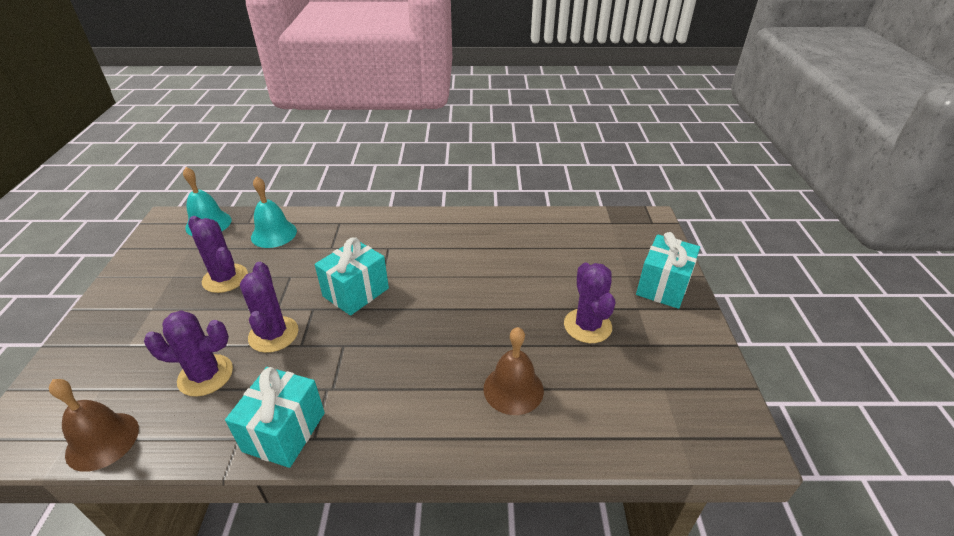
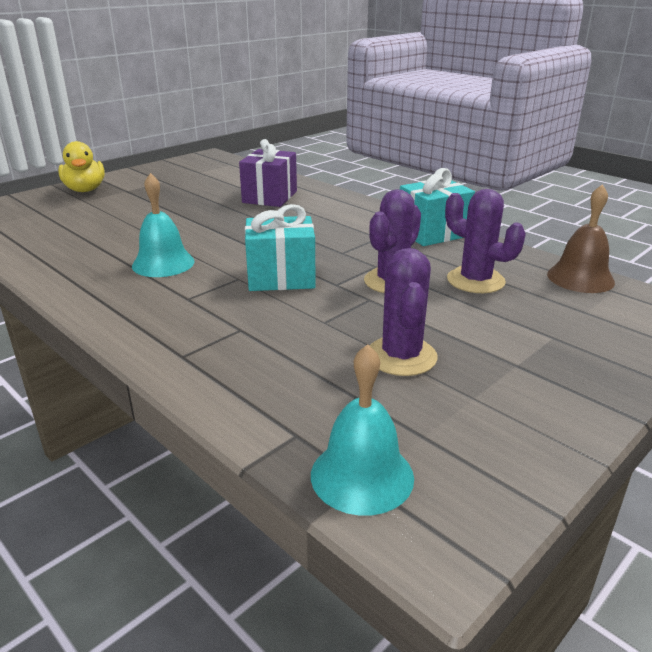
camera: 135 degrees left, 10 degrees down
(274, 234) = (281, 388): turquoise bell -> turquoise bell (163, 263)
(513, 389) = (270, 197): brown bell -> purple gift
(587, 326) = (172, 197): purple cactus -> none
(662, 286) = (85, 190): turquoise gift -> yellow duck

